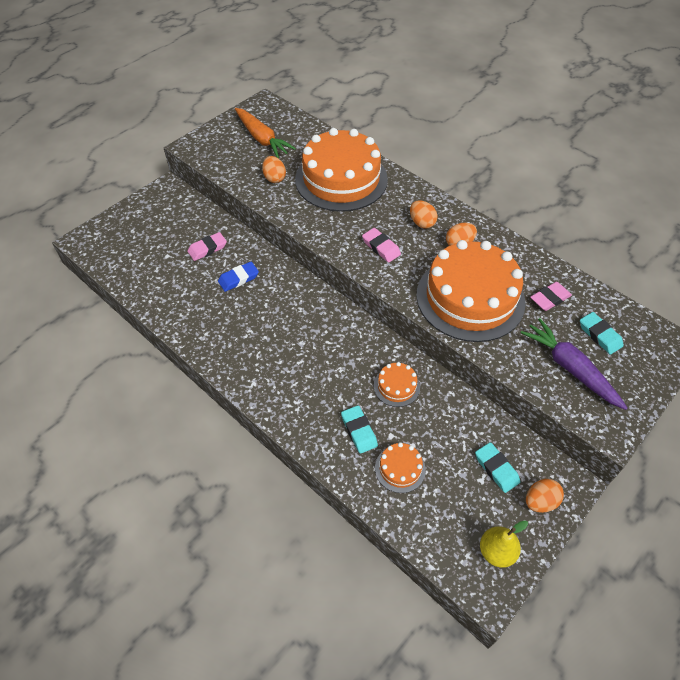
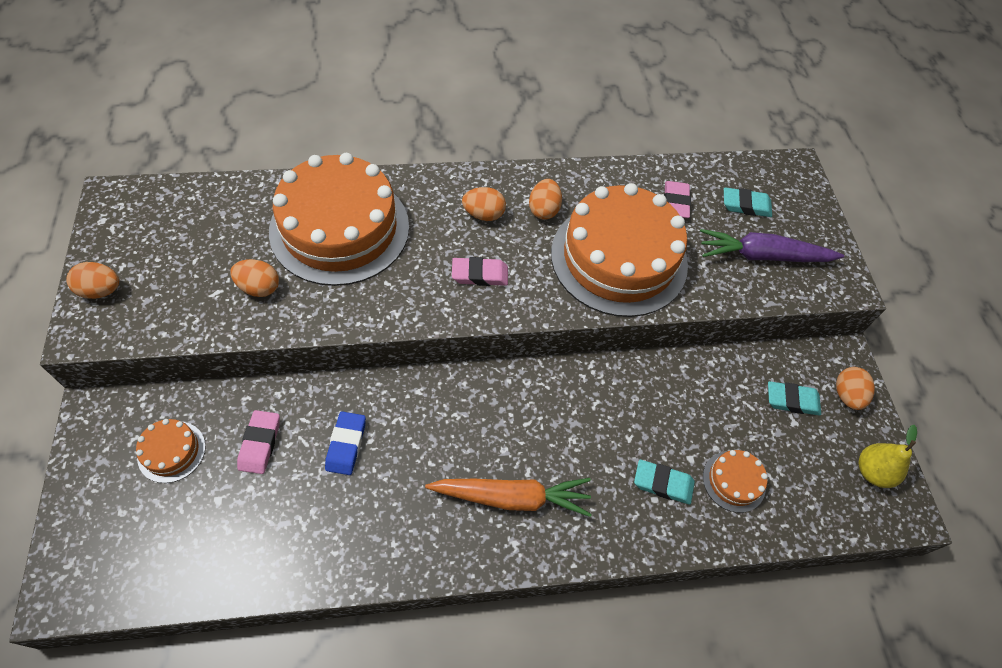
camera: 55 degrees left, 5 degrees up
(215, 135) = (101, 290): none -> orange egg
(262, 138) = (174, 248): orange carrot -> orange carrot (511, 497)
(396, 386) = (638, 406): orange cake -> orange cake (171, 451)

